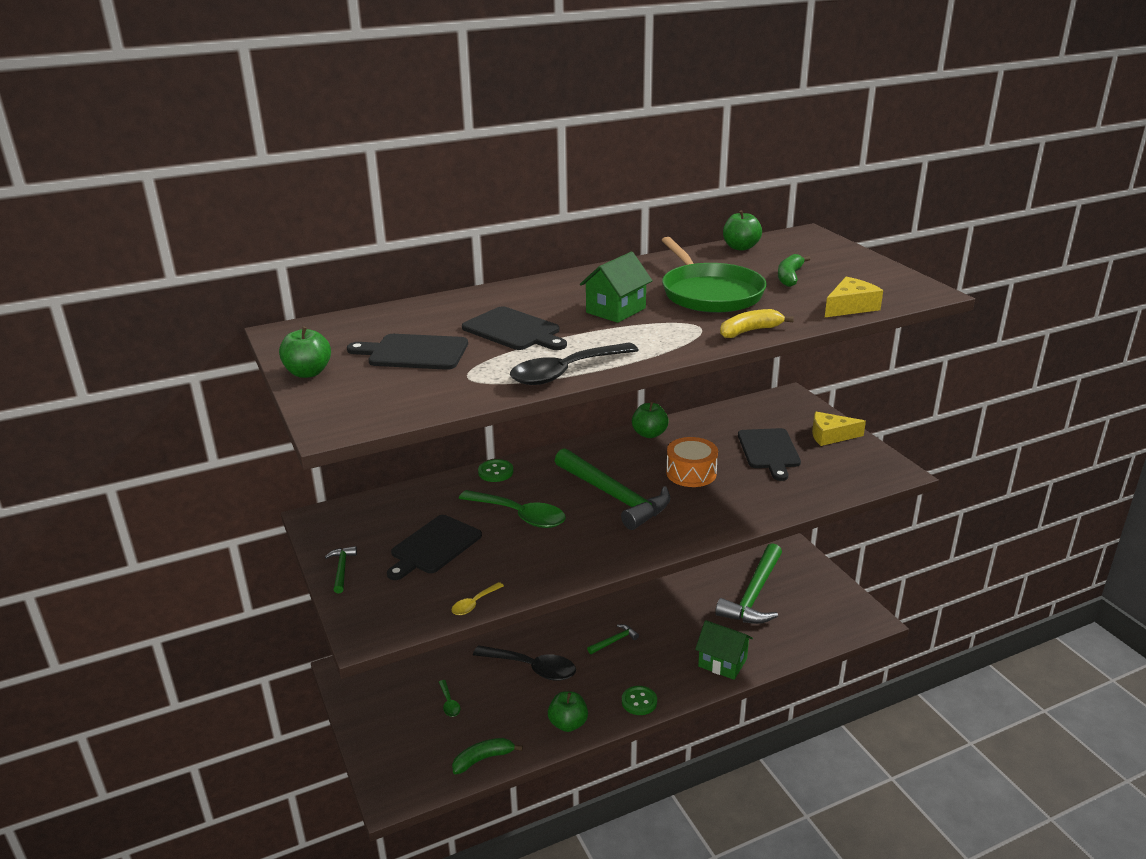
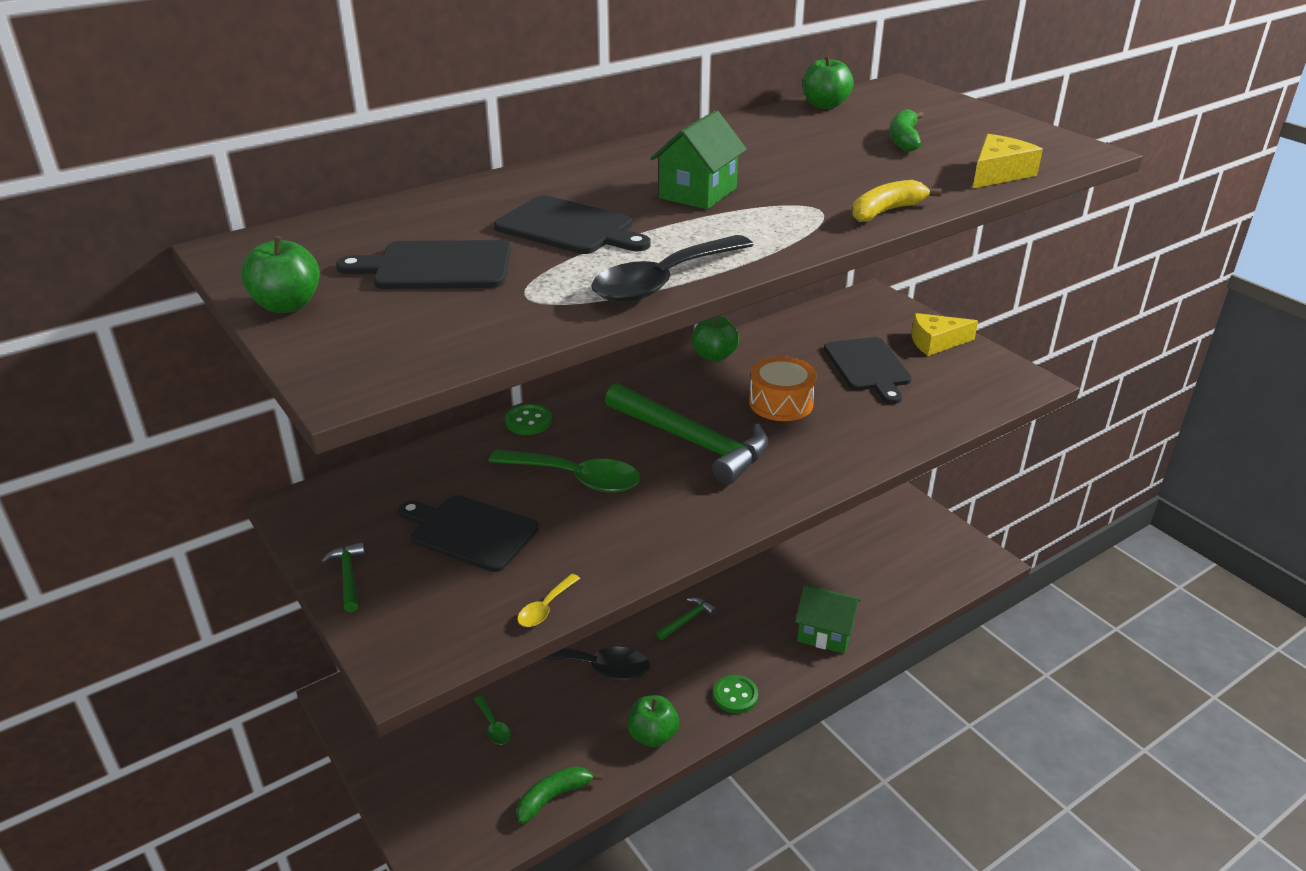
camera: 10 degrees left, 5 degrees up
(433, 546) = (470, 532): black cutting board -> black cutting board turned 90 degrees clockwise
(710, 293) = (812, 165): green pan -> none
(754, 595) = (843, 543): green hammer -> none

